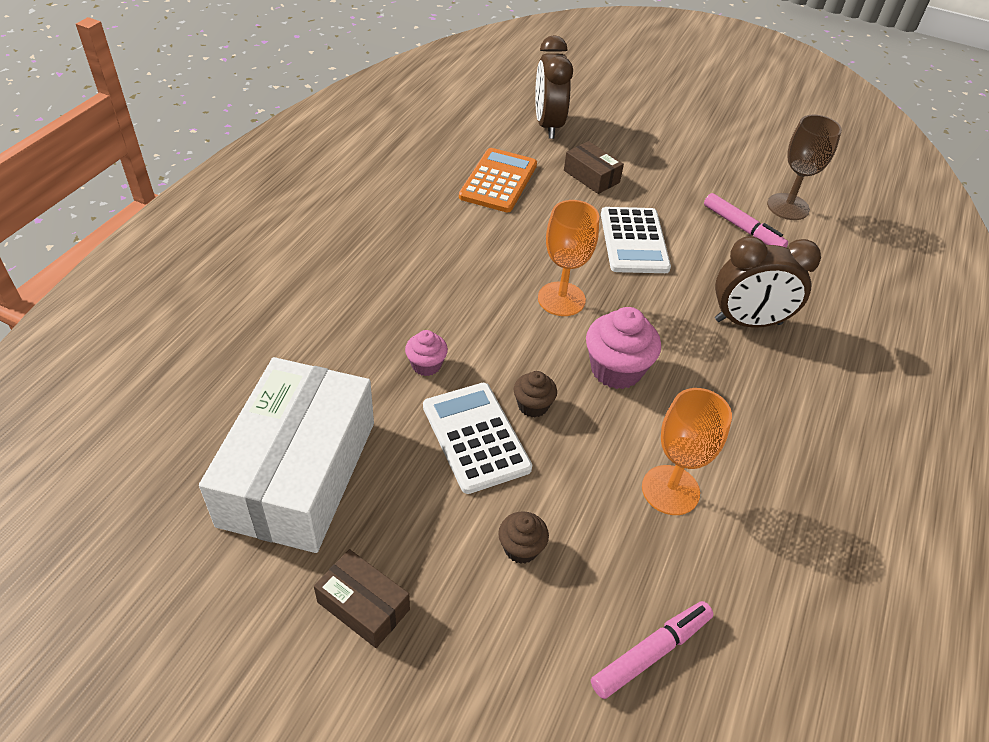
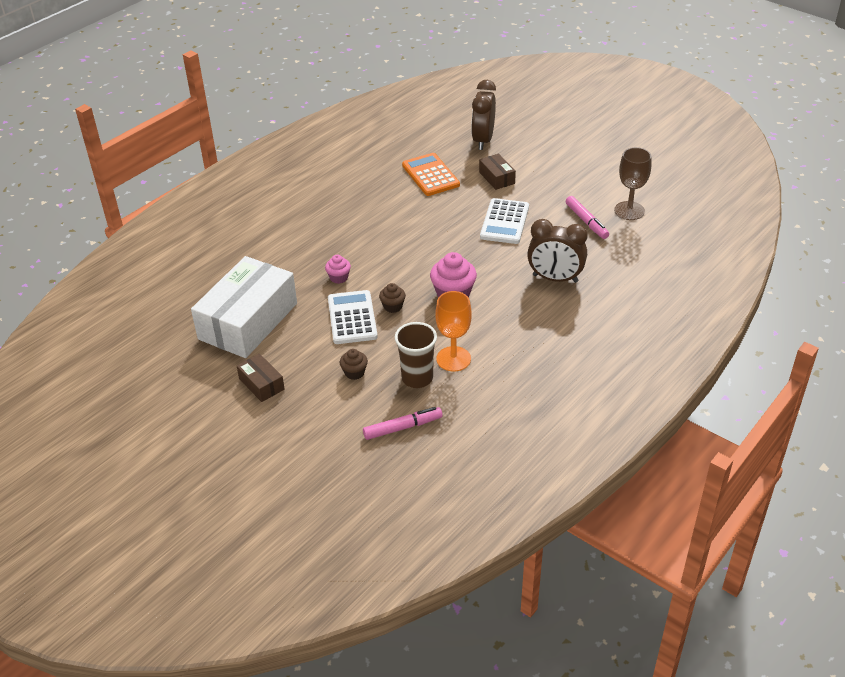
camera: 20 degrees right, 5 degrees down
(498, 181) = (430, 175): orange calculator -> orange calculator turned 60 degrees counterclockwise
(561, 299) = (438, 251): orange goblet -> none
(630, 540) = (417, 378): none -> brown cup

